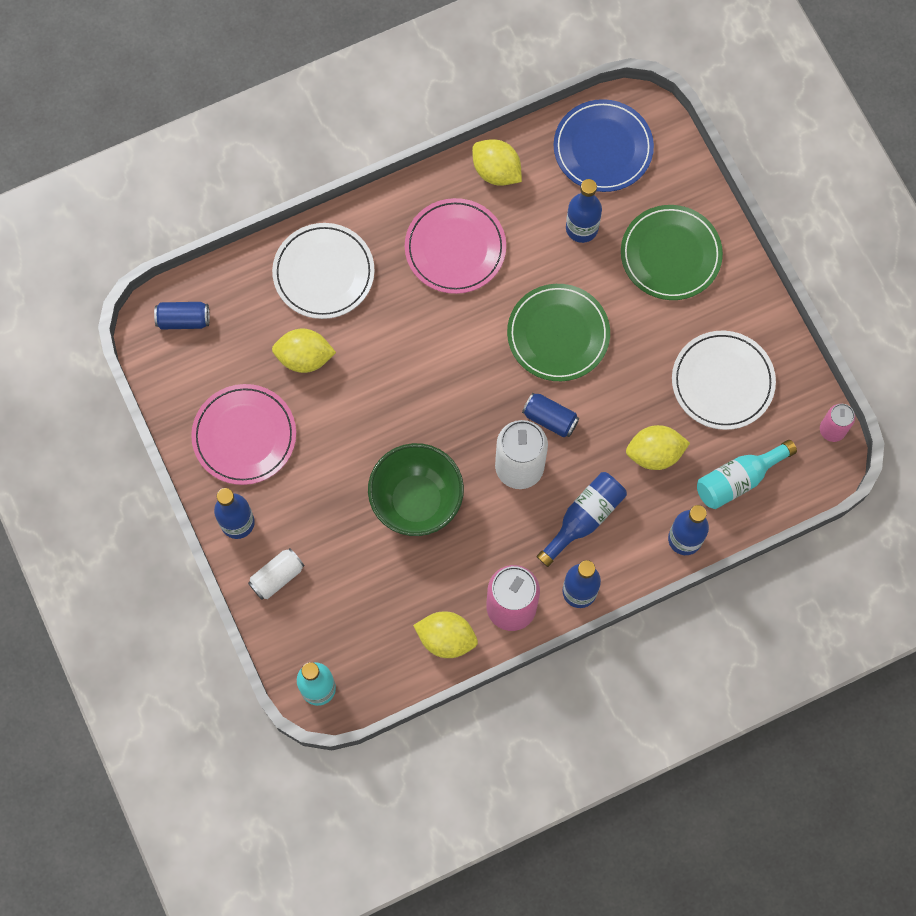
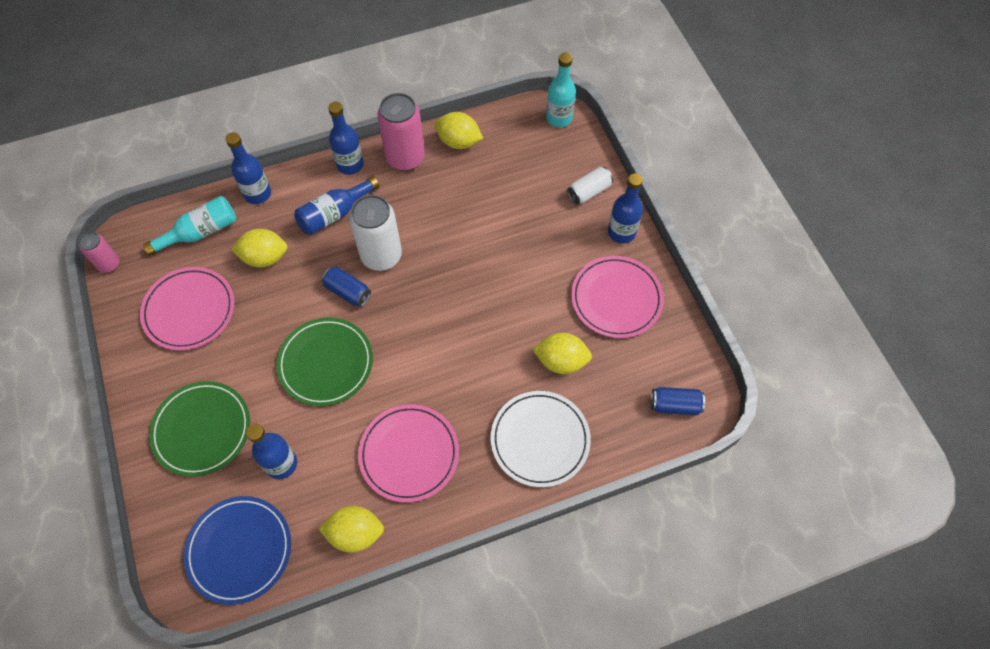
camera: 175 degrees left, 10 degrees down
(416, 501) = (471, 237): green bowl -> none
(496, 171) = (355, 533): yellow lemon -> yellow lemon turned 45 degrees counterclockwise
(722, 382) = (189, 310): white plate -> pink plate

